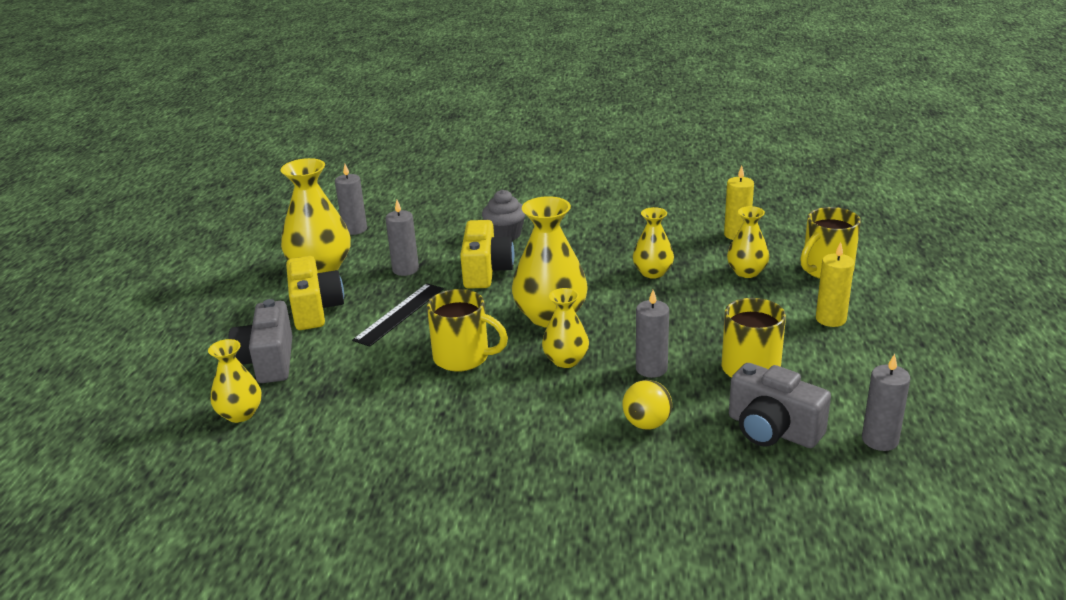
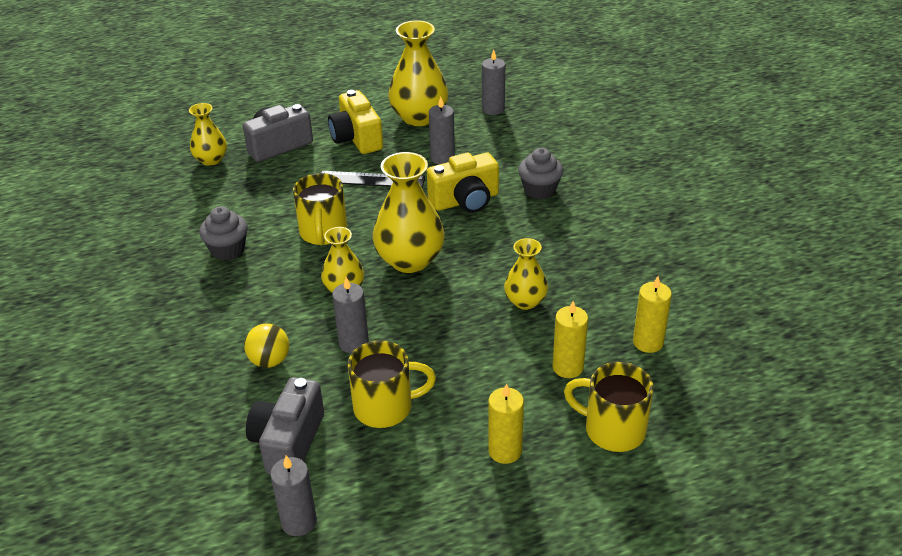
camera: 65 degrees right, 10 degrees up
(315, 309) = (356, 138): yellow camera -> yellow camera turned 105 degrees clockwise
(435, 426) = (227, 250): none -> grey cupcake
(746, 272) = (567, 367): yellow vase -> yellow candle

